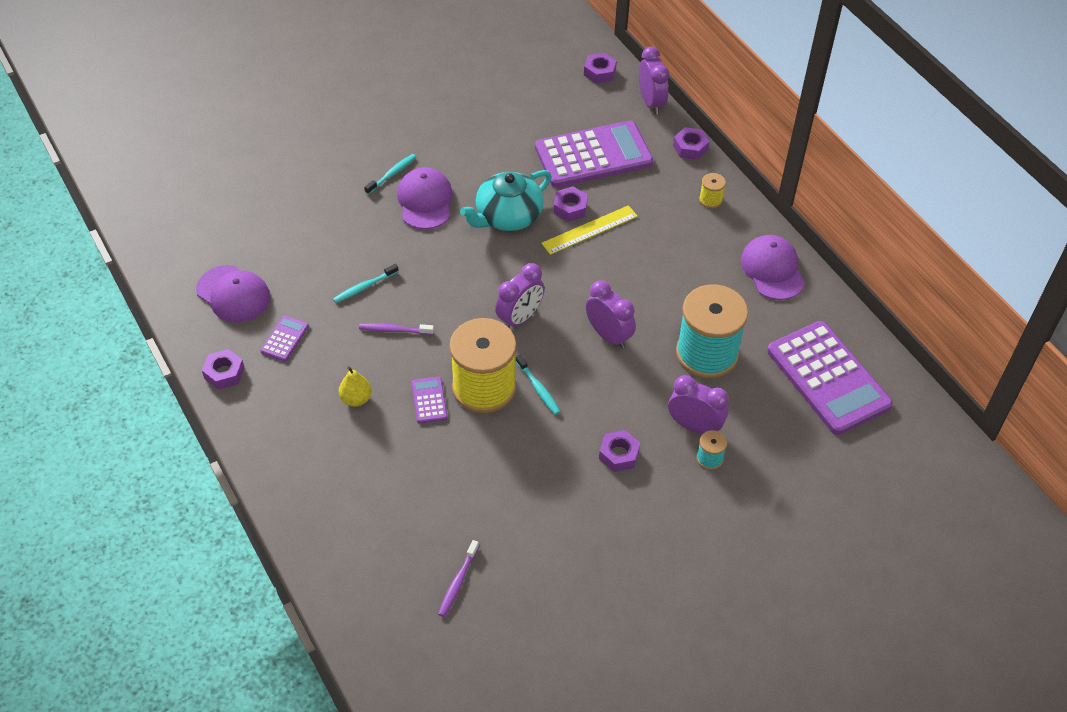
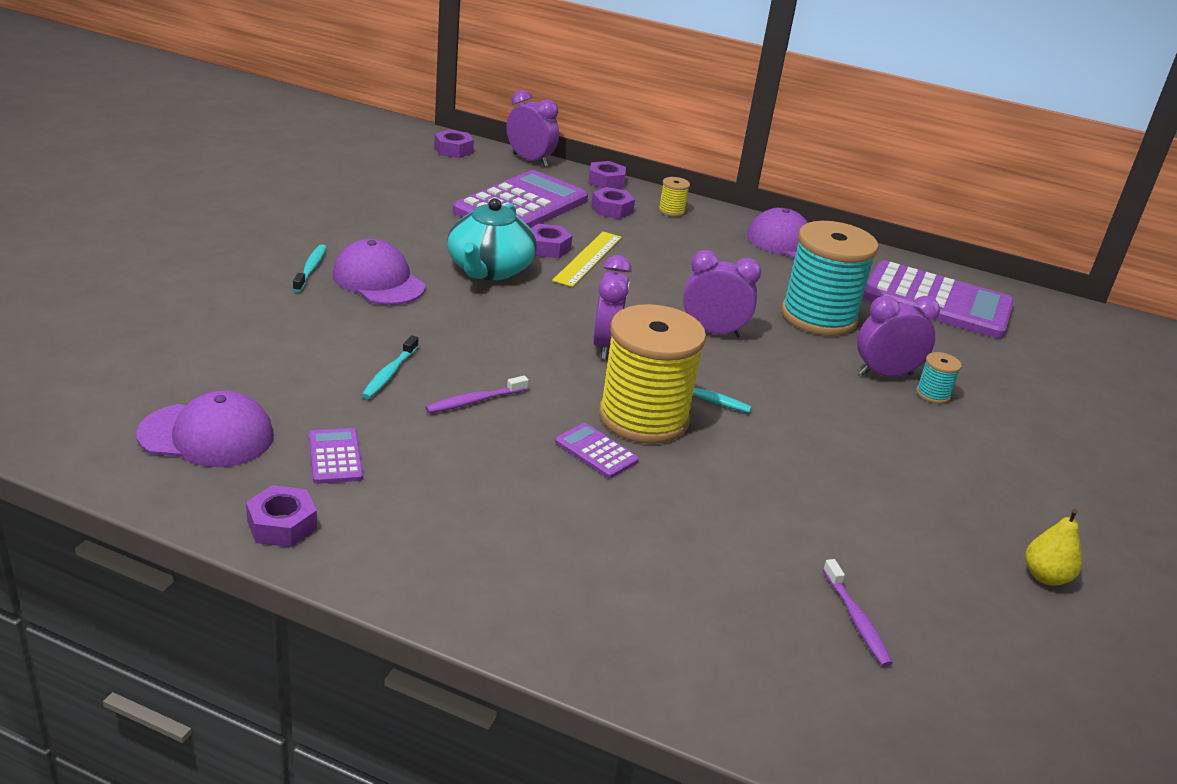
camera: 40 degrees left, 20 degrees down
(356, 399) = (504, 483): yellow pear -> yellow pear (1045, 576)
(619, 454) = (852, 423): purple nut -> purple nut (612, 209)

